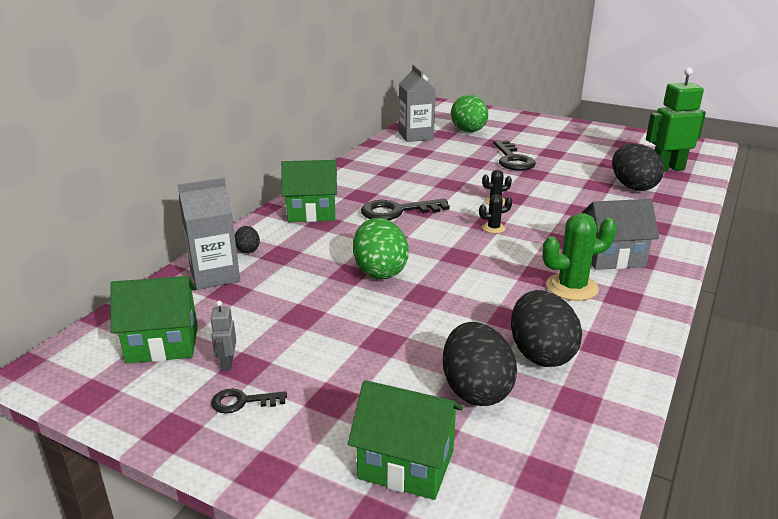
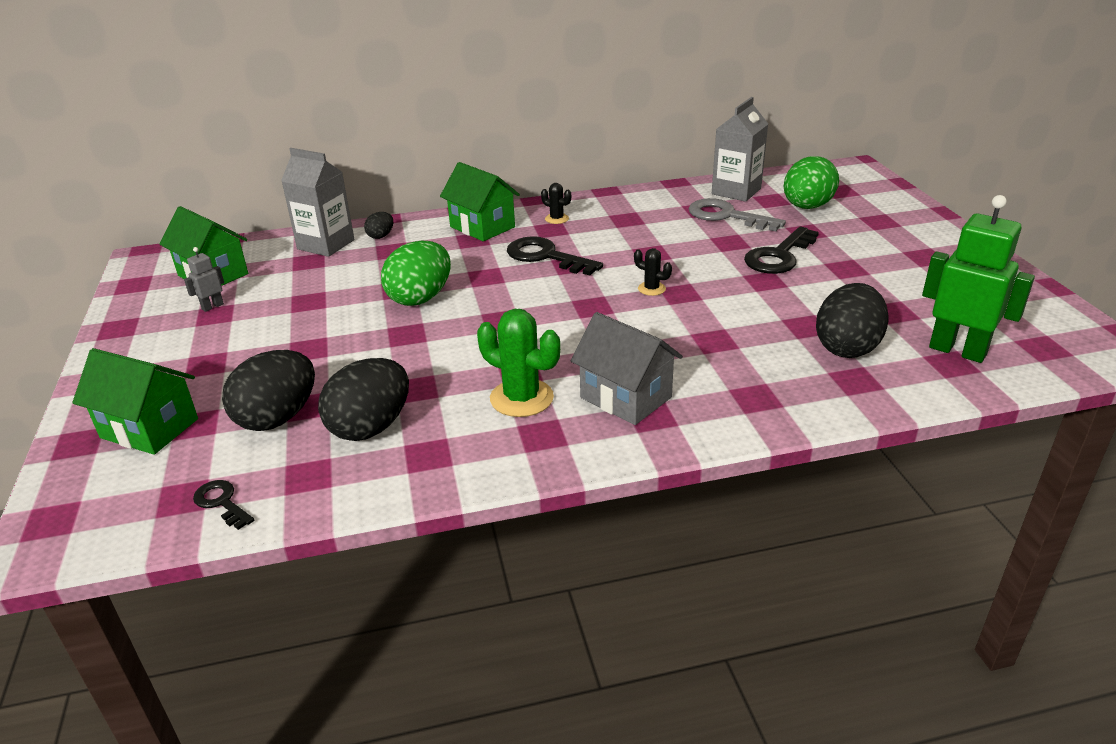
camera: 50 degrees right, 5 degrees up
(243, 402) = (171, 334): black key -> black key (222, 503)
(406, 465) = (149, 428): green house -> green house turned 45 degrees counterclockwise
(442, 150) = (727, 216): none -> grey key
(493, 228) = (587, 312): black cactus -> black cactus (556, 219)

